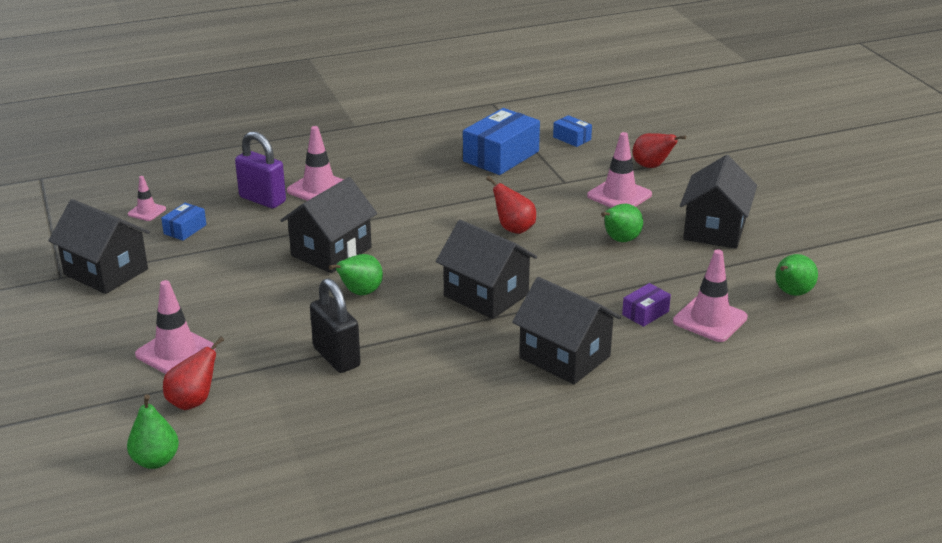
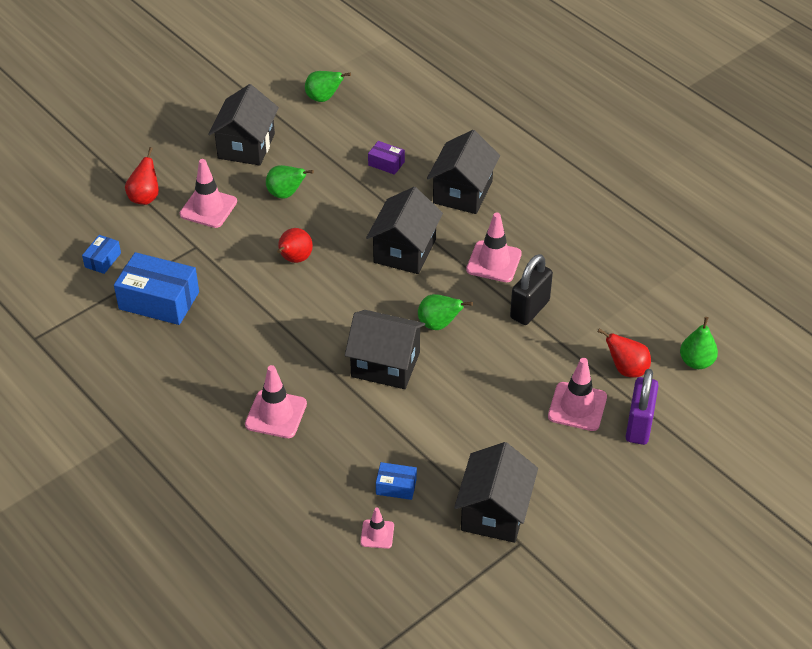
camera: 110 degrees left, 15 degrees up
(262, 200) = (315, 450): purple padlock -> purple padlock (639, 426)
(710, 319) = (378, 132): pink traffic cone -> pink traffic cone (494, 262)
(714, 230) = (246, 146): black house -> black house turned 75 degrees counterclockwise

